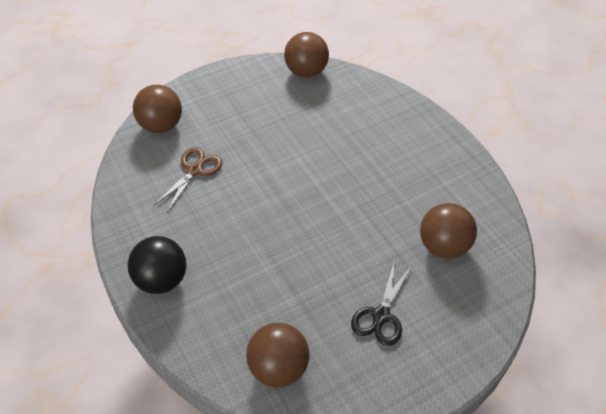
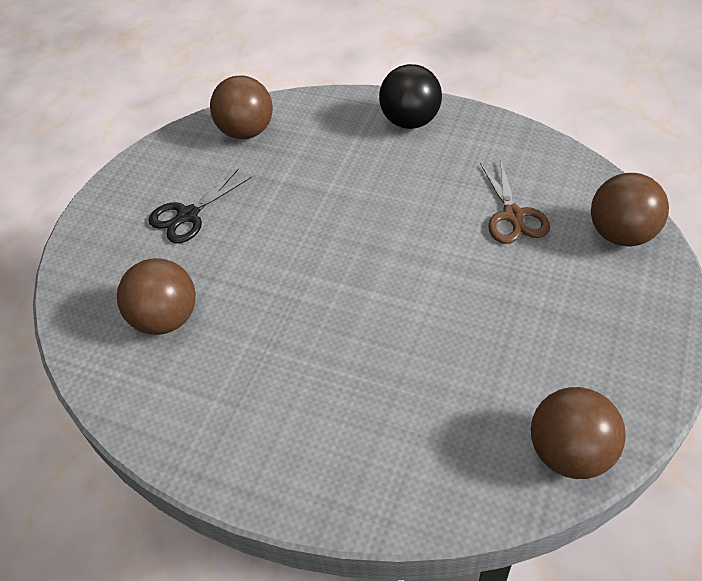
camera: 145 degrees right, 0 degrees up
(381, 315) = (188, 215): black scissors -> black scissors turned 120 degrees counterclockwise

